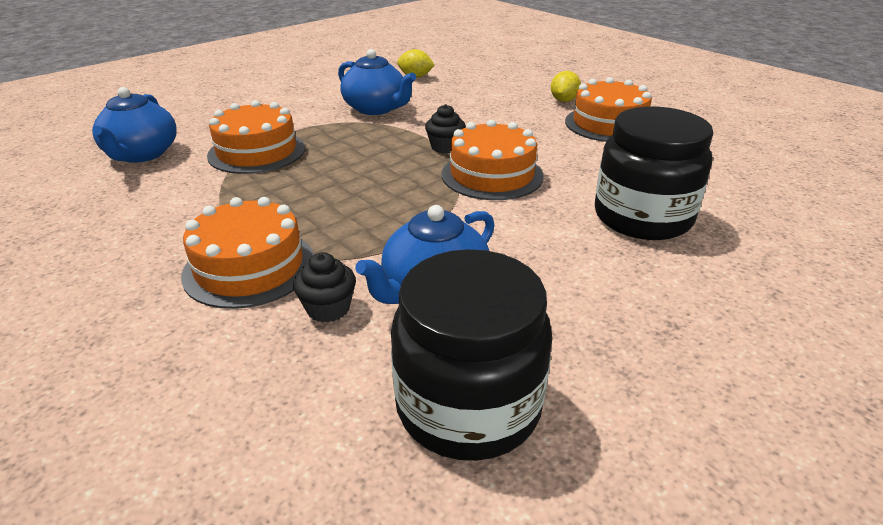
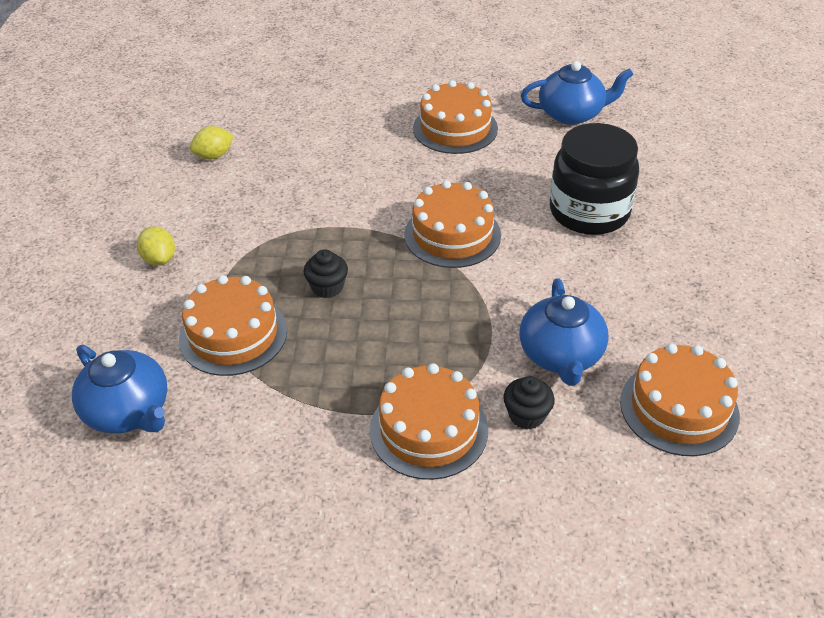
camera: 45 degrees left, 10 degrees up
(376, 108) = (248, 219): blue teapot -> blue teapot (572, 114)
(445, 147) = (377, 228): black cupcake -> black cupcake (327, 287)
(468, 406) = (679, 408): black jar -> orange cake
(564, 100) = (386, 117): yellow lemon -> yellow lemon (159, 259)

